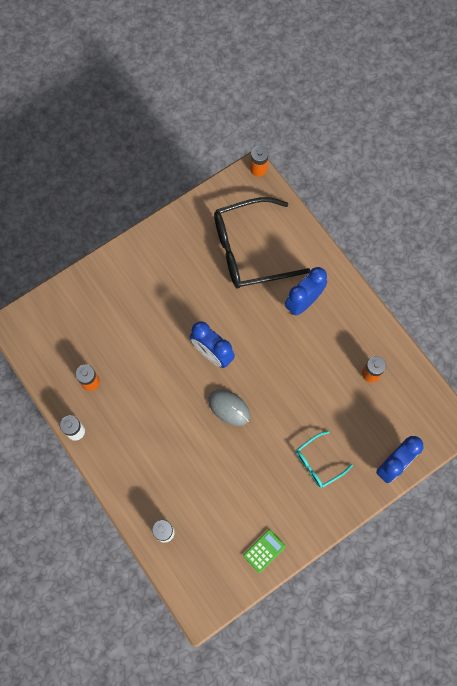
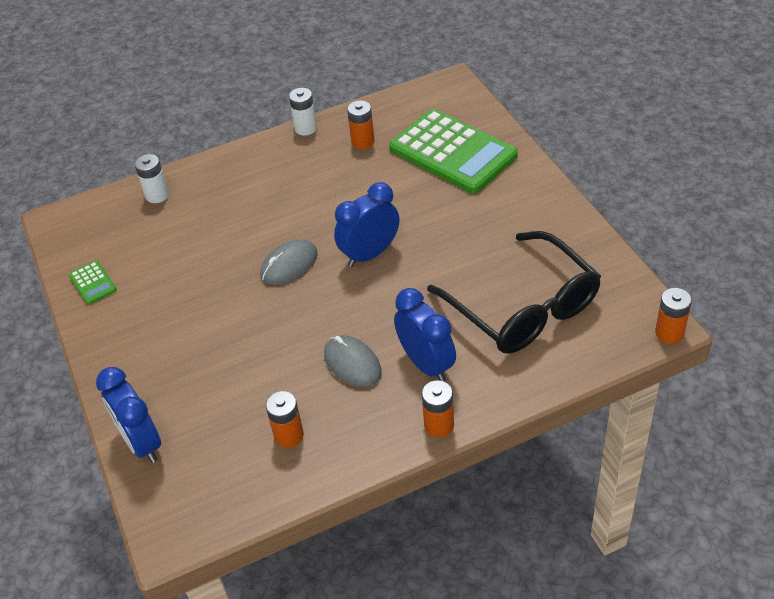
camera: 105 degrees right, 25 degrees down
(100, 313) = (452, 152): none -> green calculator
(249, 250) = (524, 308): black glasses -> black glasses turned 150 degrees clockwise
(310, 347) = (352, 363): none -> grey mouse
(318, 463) = (179, 352): turquoise glasses -> none
(347, 288) = (439, 425): none -> orange battery

